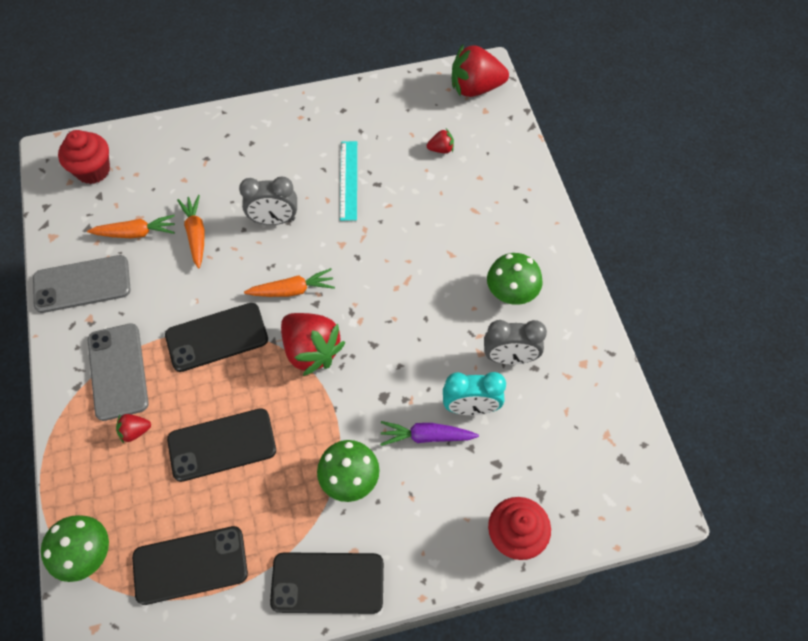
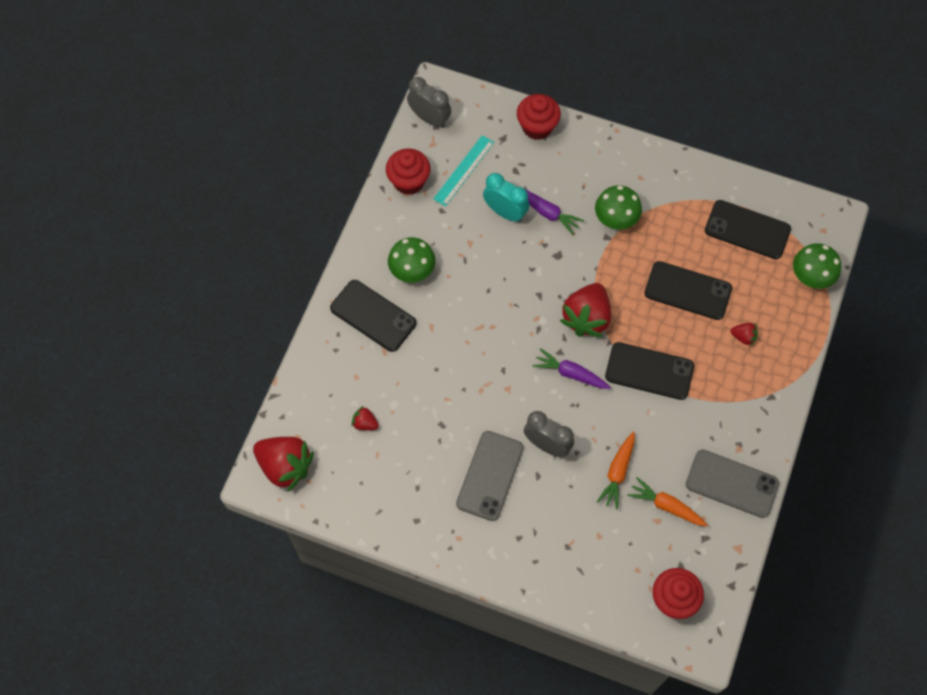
camera: 145 degrees left, 5 degrees up
(118, 371) = (736, 390): grey phone -> grey phone (490, 475)
(292, 290) = (570, 373): orange carrot -> purple carrot
(311, 350) = (586, 318): red strawberry -> red strawberry turned 150 degrees counterclockwise
(327, 583) = (668, 170): black phone -> black phone (373, 316)
(349, 180) = (462, 443): turquoise ruler -> turquoise ruler (463, 170)
(509, 358) = (452, 227): grey clock -> grey clock (429, 118)
(592, 377) = (409, 181): none -> red cupcake

